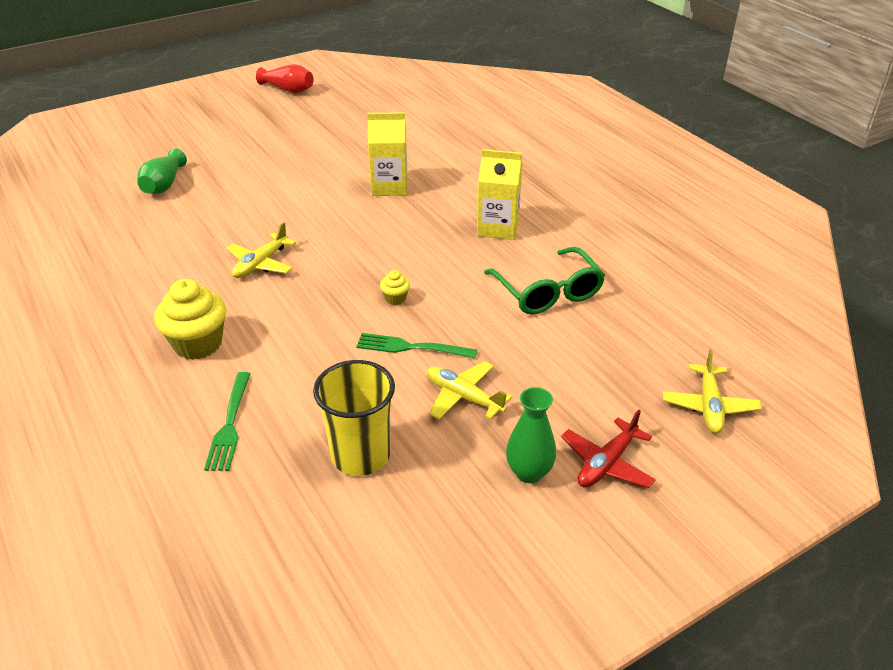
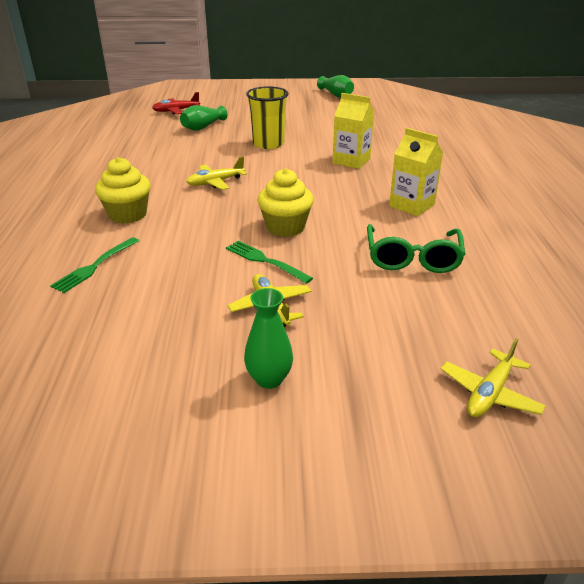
camera: 30 degrees right, 5 degrees down
(288, 89) = (336, 95): red vase -> green vase
(360, 455) = (156, 316): yellow cup -> yellow cup (268, 144)
(395, 298) = (285, 227): yellow cupcake -> yellow cupcake, size x2.15
(606, 463) = (344, 400): red plane -> red plane (176, 111)

